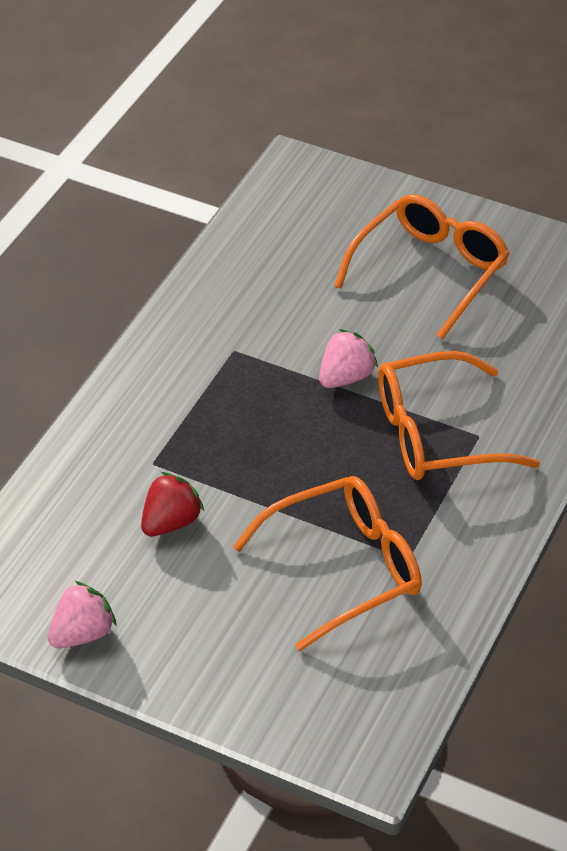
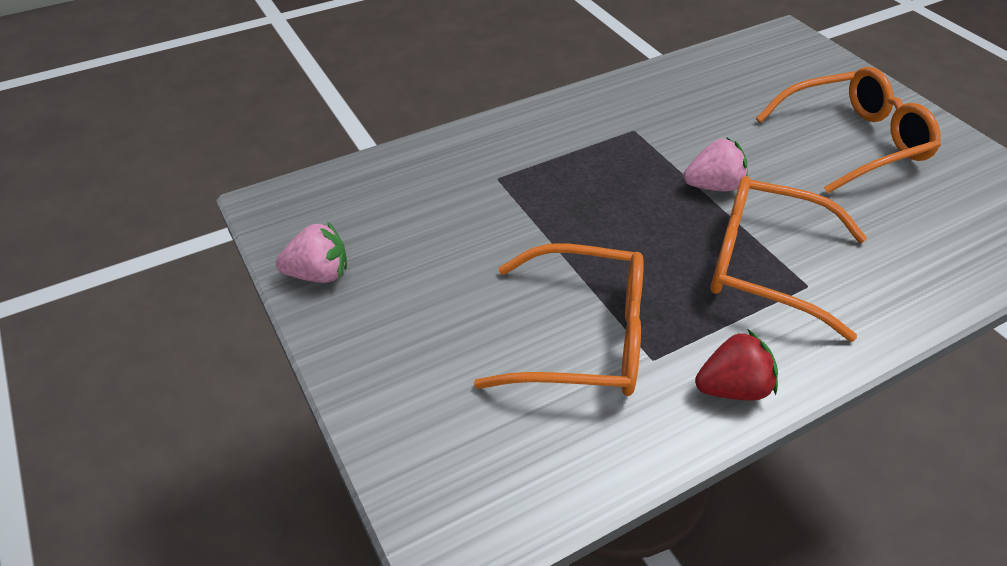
camera: 35 degrees right, 0 degrees up
(171, 522) = (469, 226): red strawberry -> red strawberry (732, 388)

